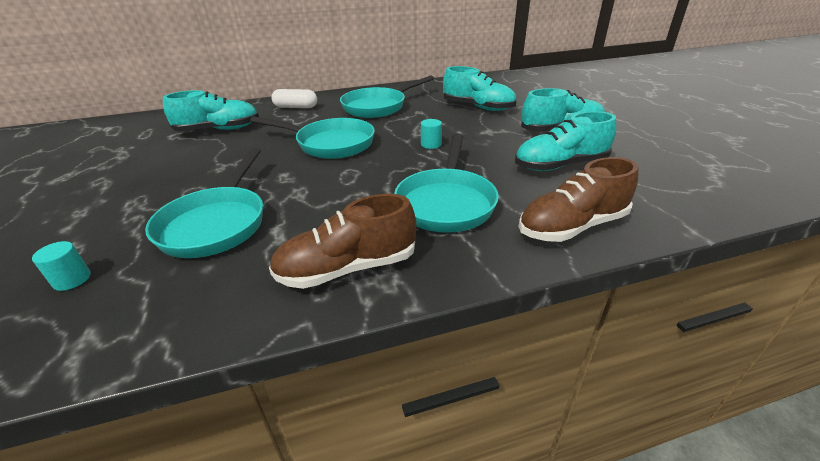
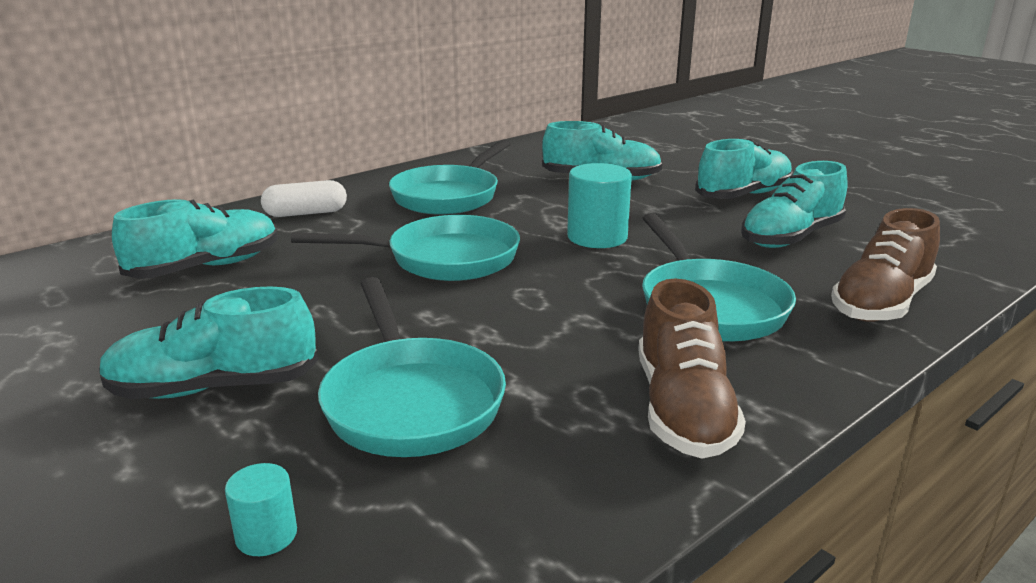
camera: 25 degrees left, 10 degrees down
(146, 194) = (214, 387): none -> turquoise shoe
(347, 268) = (682, 409): brown shoe -> brown shoe turned 45 degrees counterclockwise
(431, 144) = (597, 237): turquoise cylinder -> turquoise cylinder, size x1.89

